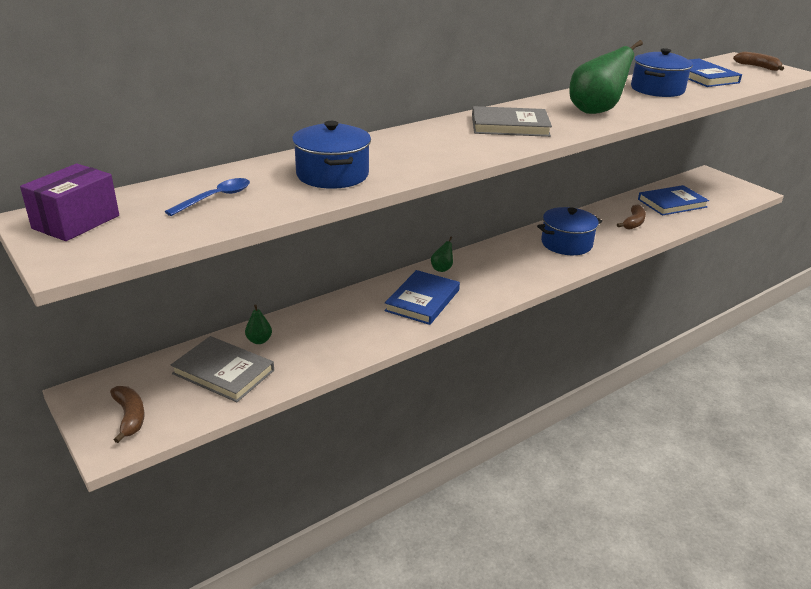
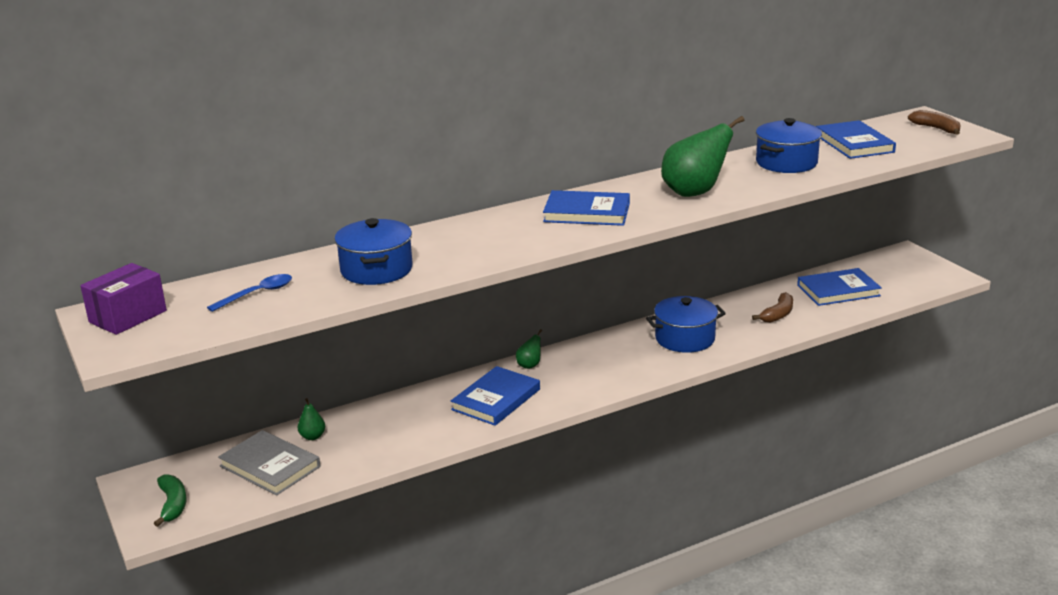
camera: 10 degrees right, 5 degrees down
(130, 417) = (173, 505): brown banana -> green banana
(510, 126) = (587, 212): grey book -> blue book

